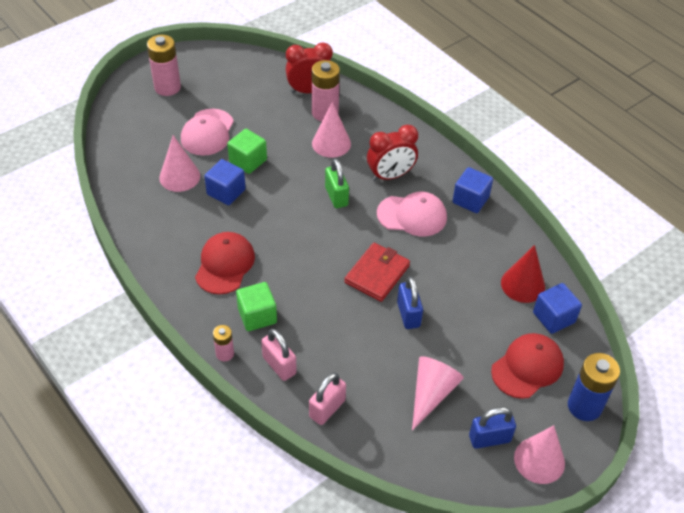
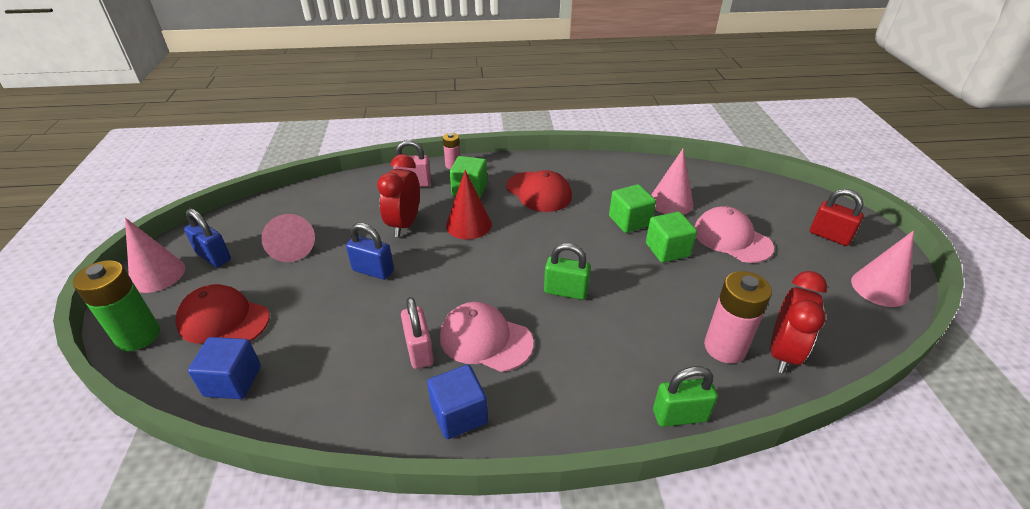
camera: 125 degrees right, 10 degrees down
(167, 87) = (829, 236): pink battery -> red padlock
(226, 192) = (629, 221): blue cube -> green cube
(327, 409) = (352, 190): pink padlock -> pink padlock (419, 351)
(331, 143) = (659, 326): pink cone -> pink cone (879, 288)
(377, 274) = (438, 273): red wallet -> none
(390, 118) = (679, 415): none -> green padlock
(390, 176) = (564, 354): red clock -> red clock (404, 224)
(412, 215) = (485, 339): pink cap -> pink cap turned 75 degrees clockwise
(489, 439) = (213, 257): blue padlock -> blue padlock turned 75 degrees counterclockwise
(523, 284) = (298, 382): red cone -> red cone (468, 224)
(527, 367) = (223, 320): red cap -> red cap turned 120 degrees clockwise
(584, 406) = (138, 336): blue battery -> green battery

